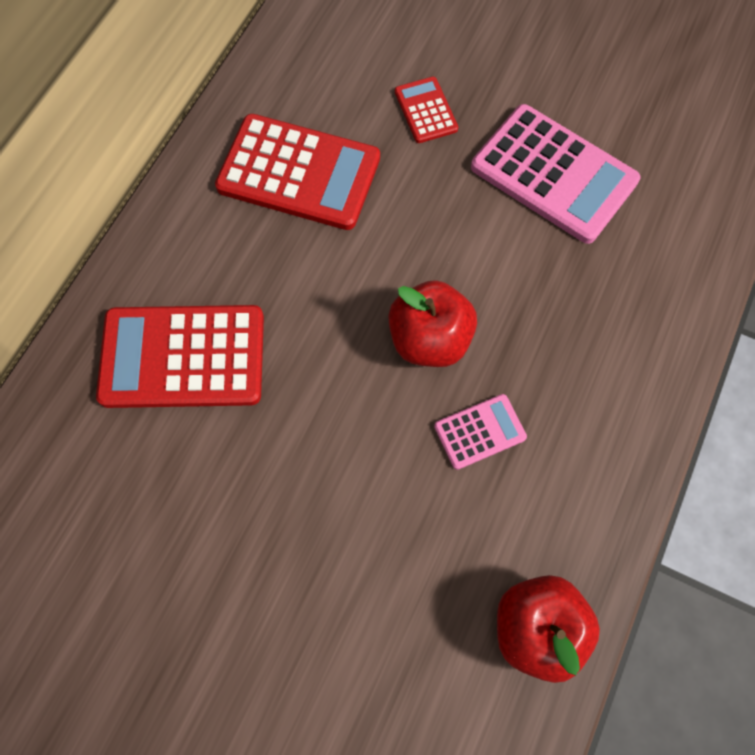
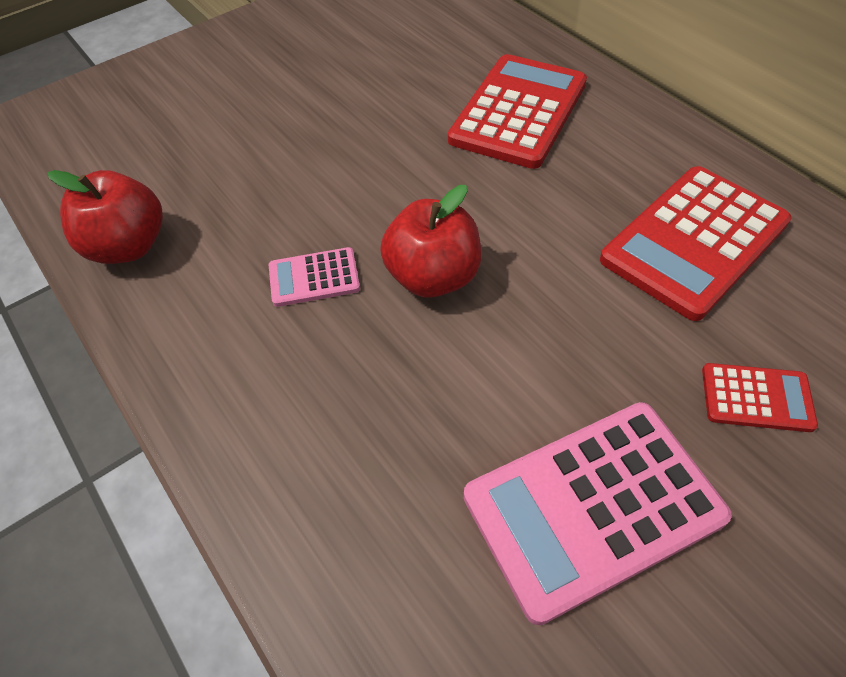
camera: 120 degrees right, 15 degrees down
(480, 432) = (314, 278): pink calculator -> pink calculator turned 75 degrees clockwise

